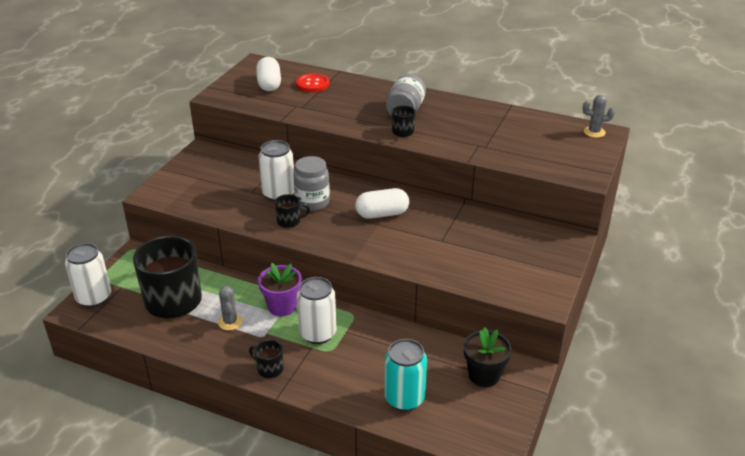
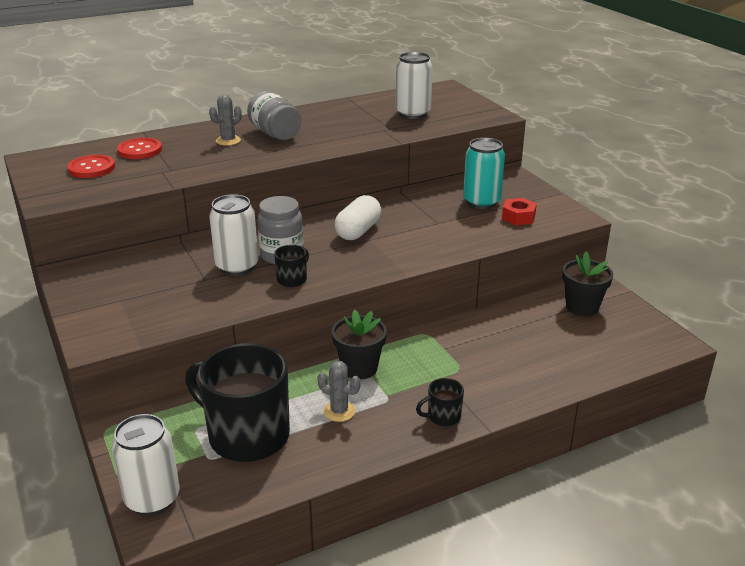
camera: 50 degrees left, 5 degrees down
(269, 84) = (91, 168): white capsule -> red button
(282, 306) = (359, 368): purple flower pot -> black flower pot
(318, 334) = (427, 365): white can -> white can (413, 114)
(403, 132) = (307, 147): black mug -> none
(404, 399) = (569, 358): turquoise can -> turquoise can (481, 202)
(503, 272) = (518, 217): none -> red nut
(594, 132) = (439, 90): grey cactus -> grey cactus (228, 141)

